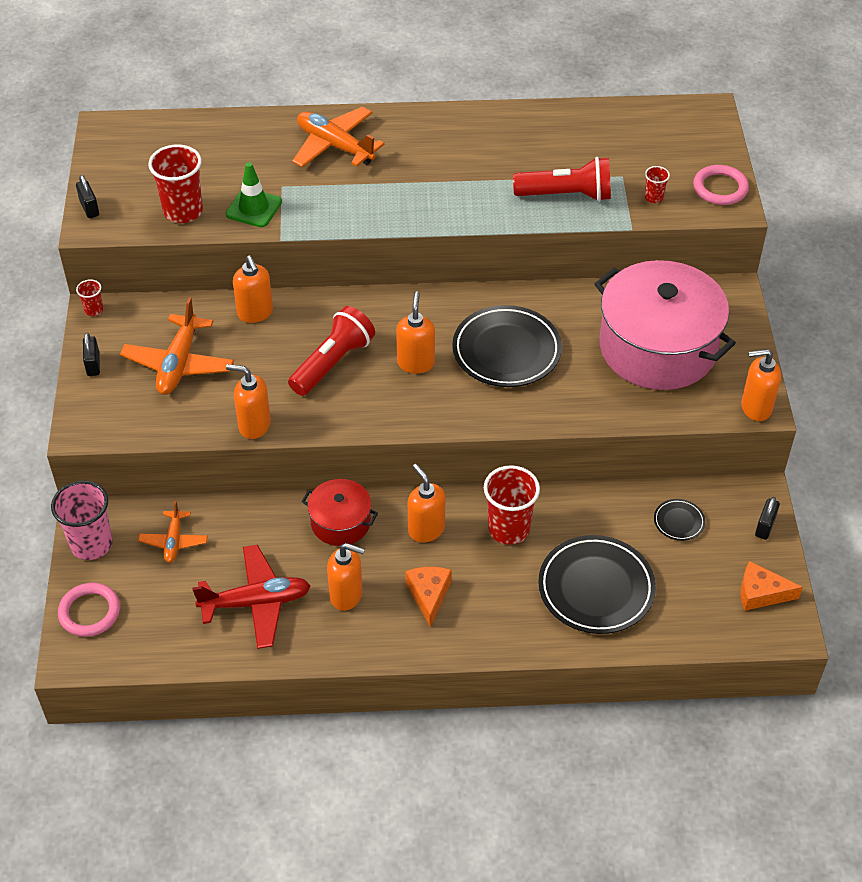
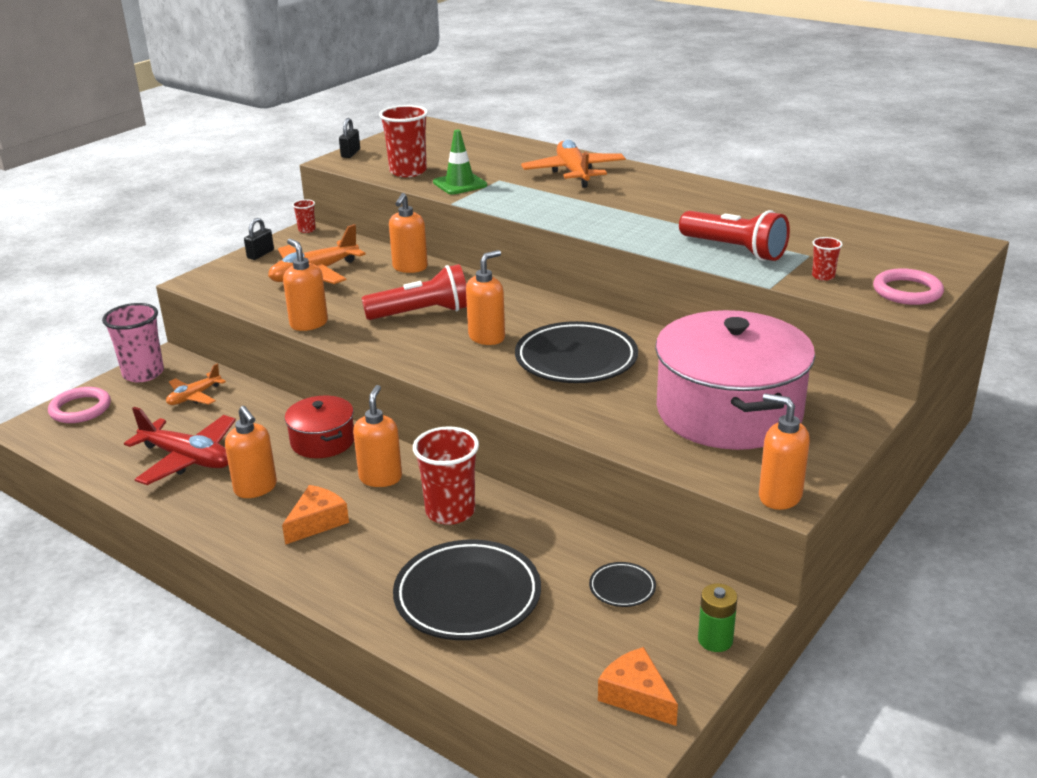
camera: 40 degrees right, 20 degrees down
(765, 526) = (715, 640): black padlock -> green battery

